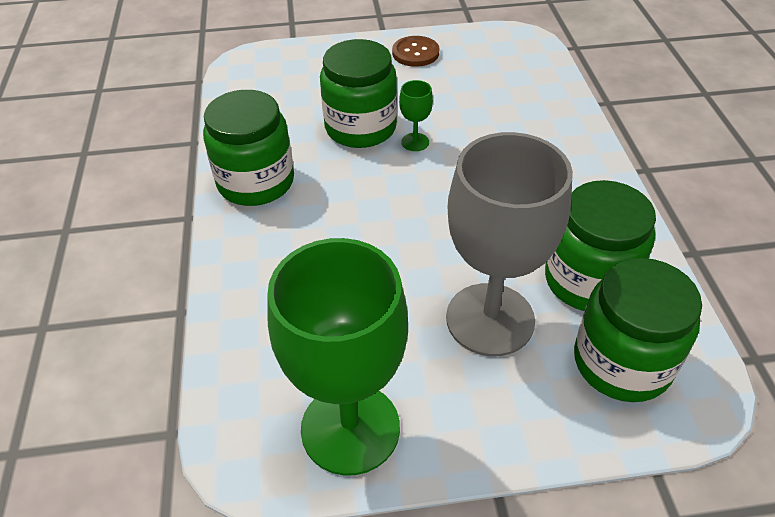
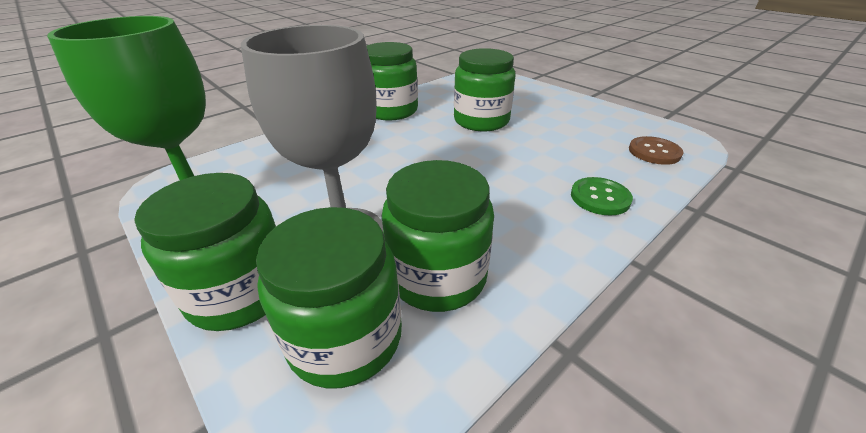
camera: 55 degrees right, 10 degrees down
(415, 53) = (586, 111): brown button -> brown button (654, 152)
(415, 142) = (495, 141): green goblet -> none
(524, 419) = (241, 292): none -> green jar
(559, 138) = (600, 198): none -> green button

